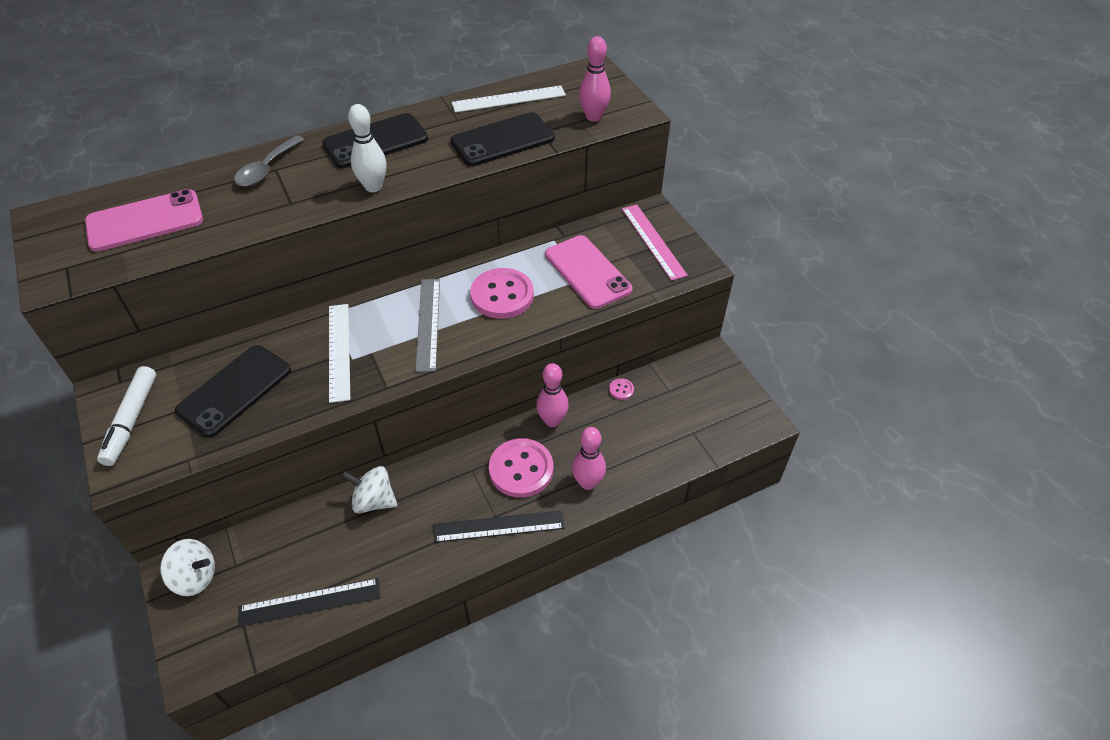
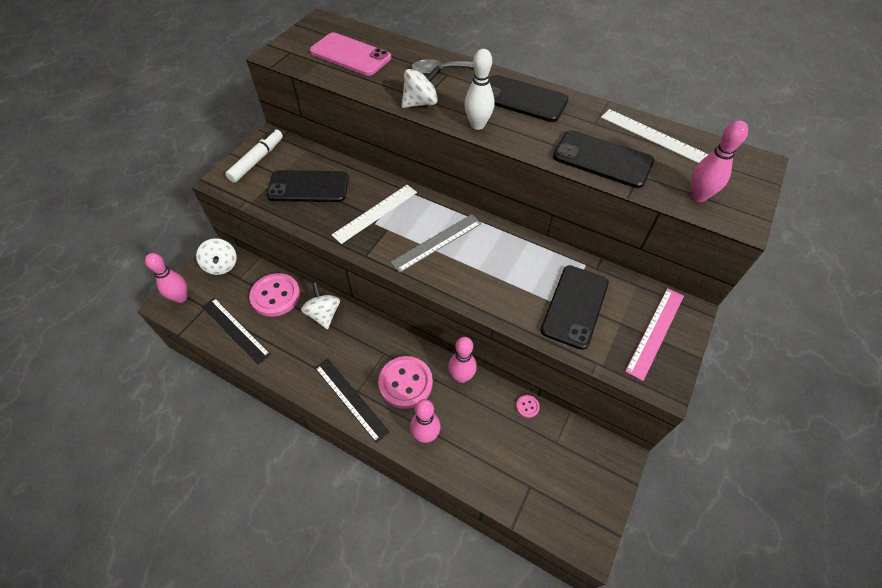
camera: 55 degrees right, 5 degrees up
(131, 420) = (257, 160): white marker -> white marker turned 150 degrees clockwise
(198, 647) = (181, 297): none -> pink bowling pin
(294, 207) = (421, 103): none -> white spinning top
(502, 295) = (500, 267): pink button -> pink button (275, 296)
(588, 272) = (575, 306): pink phone -> black phone

